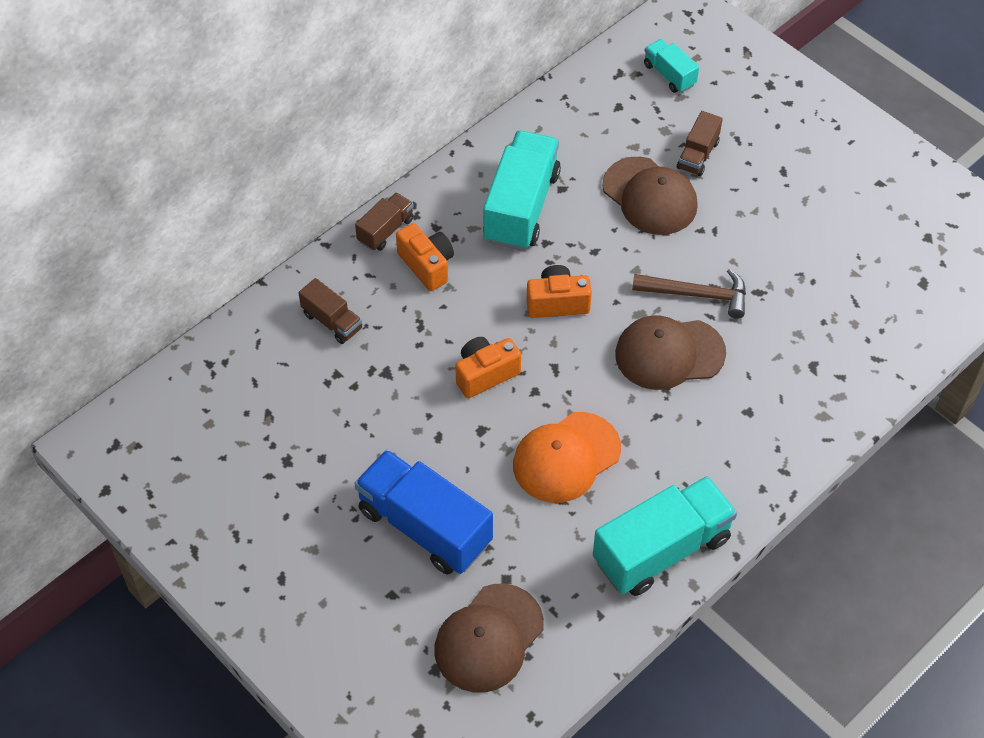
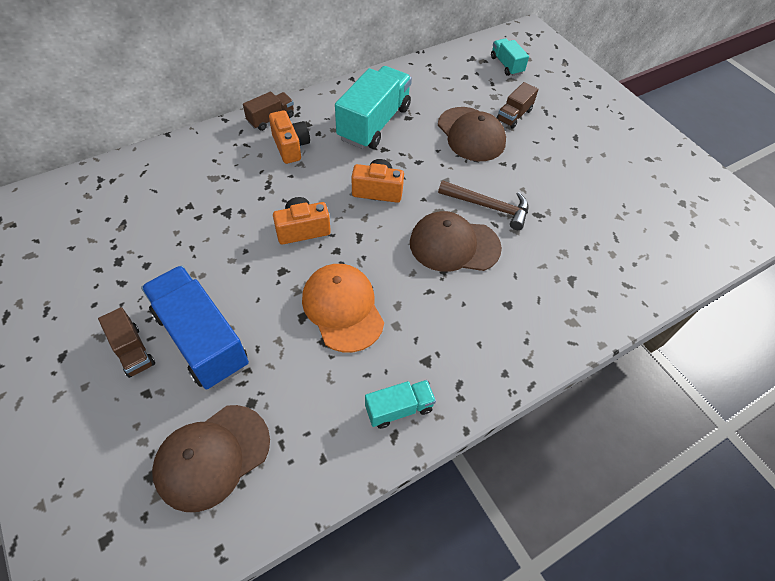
camera: 10 degrees right, 0 degrees up
(332, 321) = (204, 169): brown truck -> brown truck (133, 351)
(566, 457) = (342, 308): orange cap -> orange cap turned 90 degrees clockwise
(661, 550) = (399, 409): turquoise truck -> turquoise truck, size x0.51

